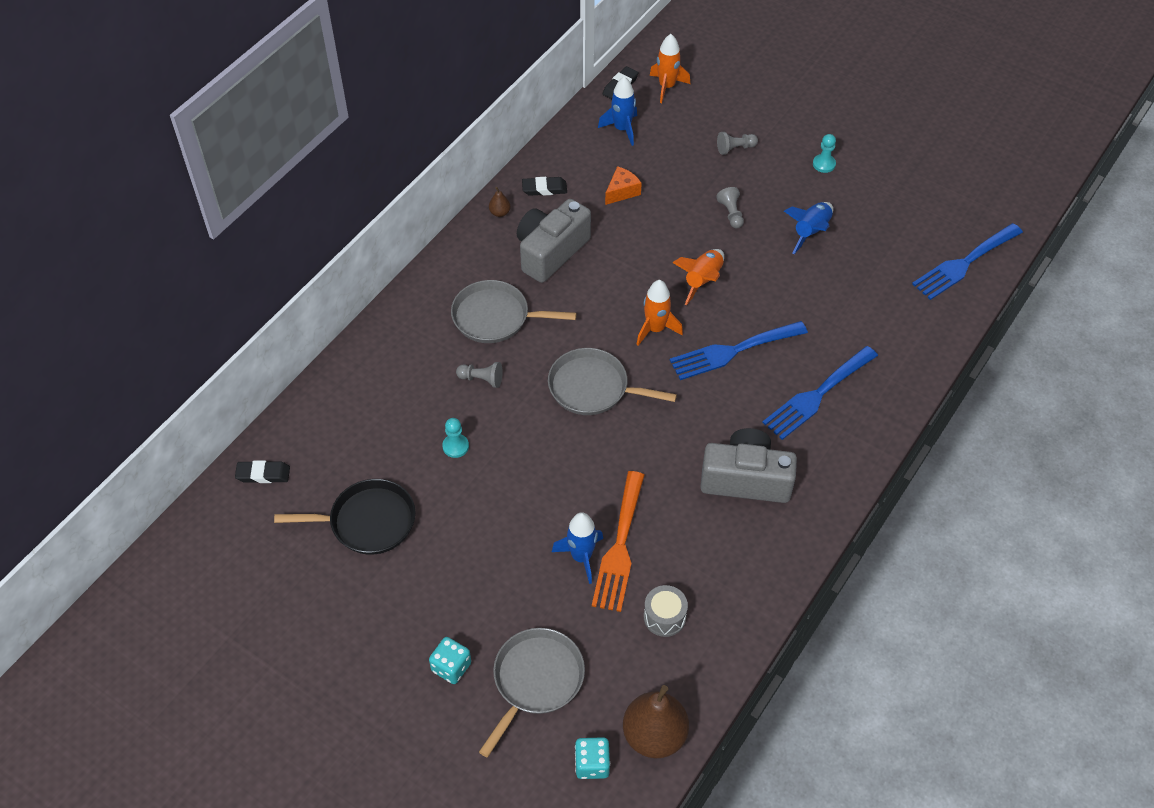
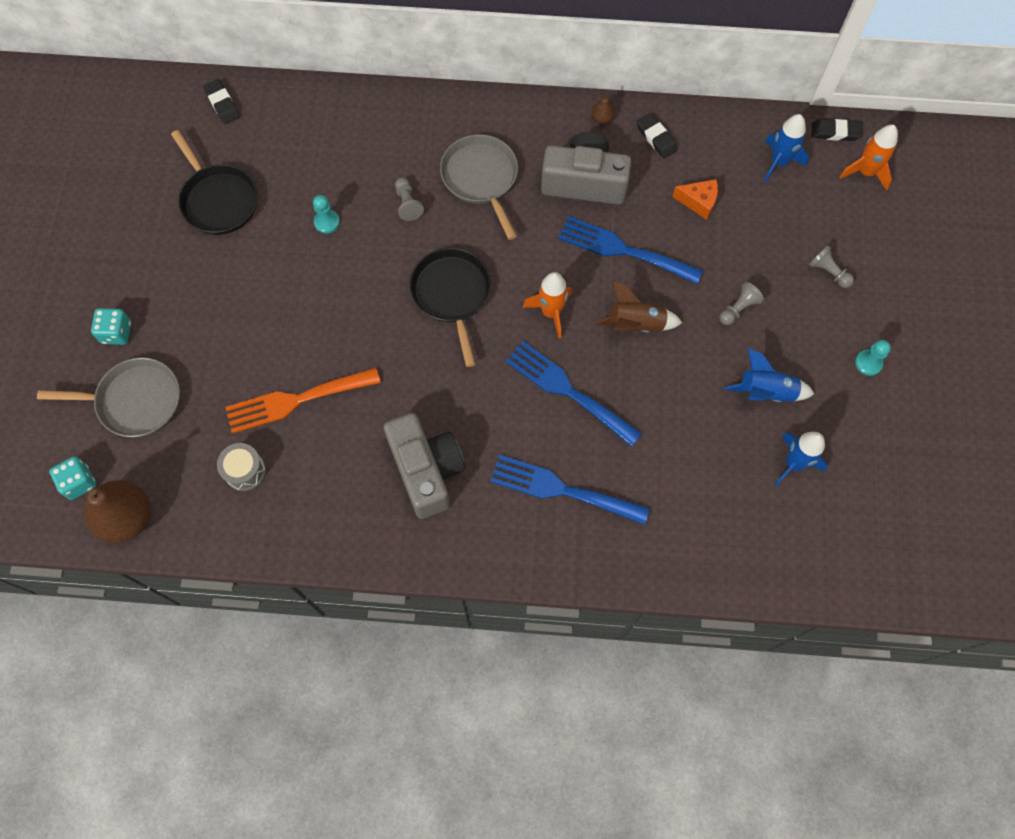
camera: 60 degrees right, 15 degrees up
(581, 557) = (270, 375): blue rocket -> blue rocket (794, 463)
(592, 388) = (452, 294): grey pan -> black pan
(702, 281) = (636, 324): orange rocket -> brown rocket
(964, 263) = (827, 560): blue fork -> blue fork (622, 250)

